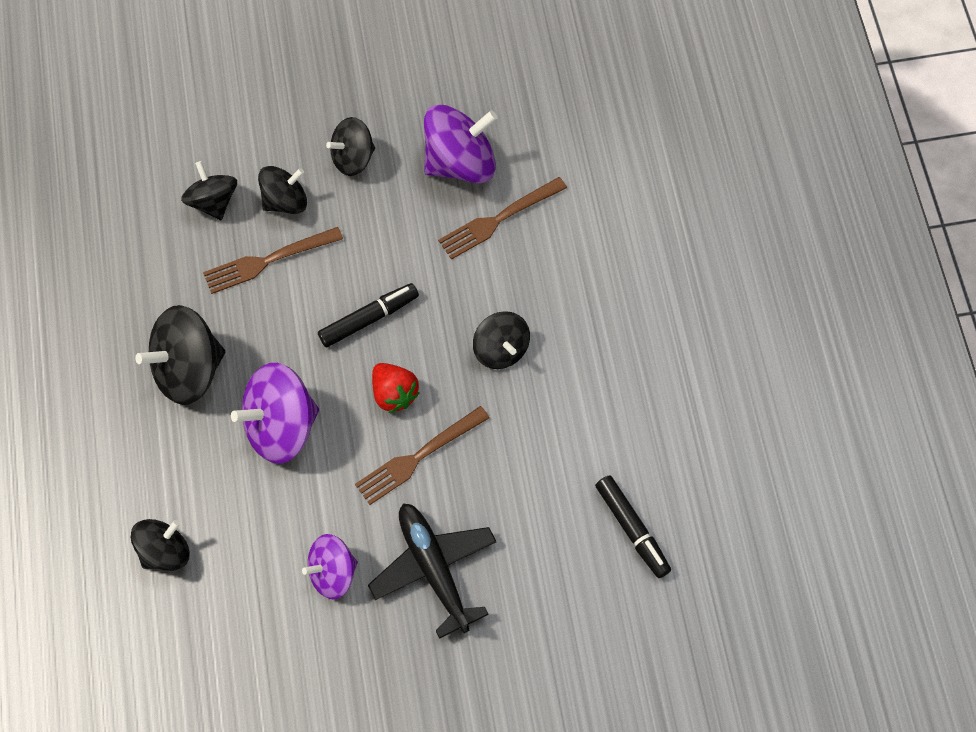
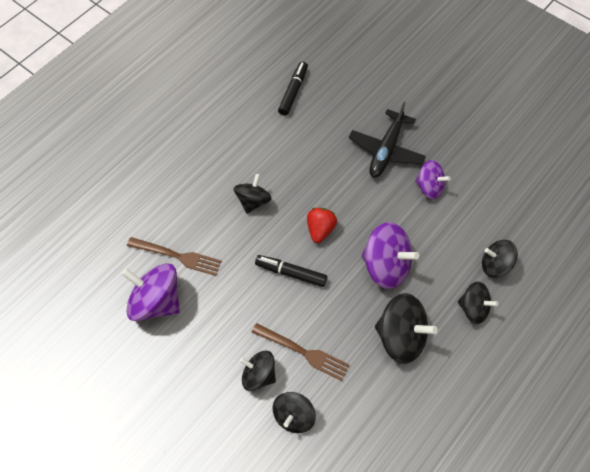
camera: 130 degrees left, 5 degrees down
(353, 158) = (199, 362): black spinning top -> black spinning top (473, 309)
(418, 457) = (342, 195): brown fork -> none

